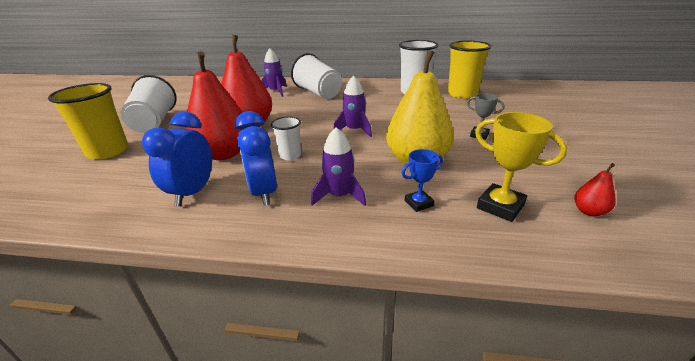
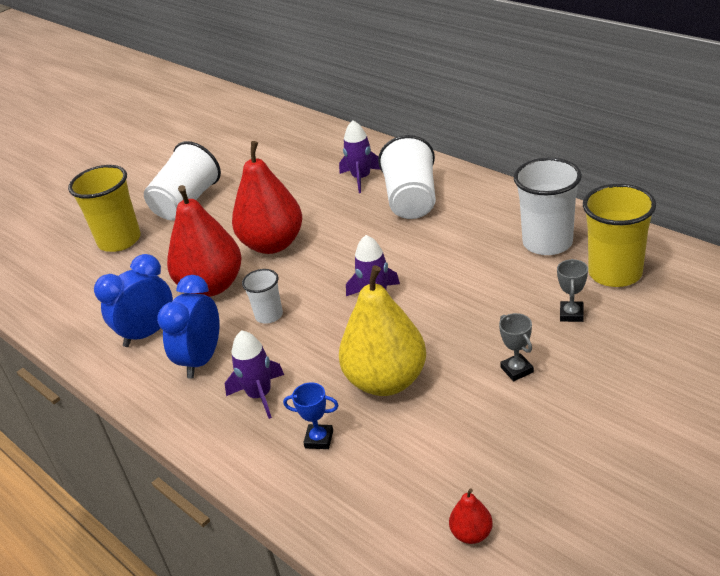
camera: 40 degrees right, 5 degrees up
(468, 110) = (571, 314): none -> grey trophy
(500, 206) = (390, 482): yellow trophy -> none

